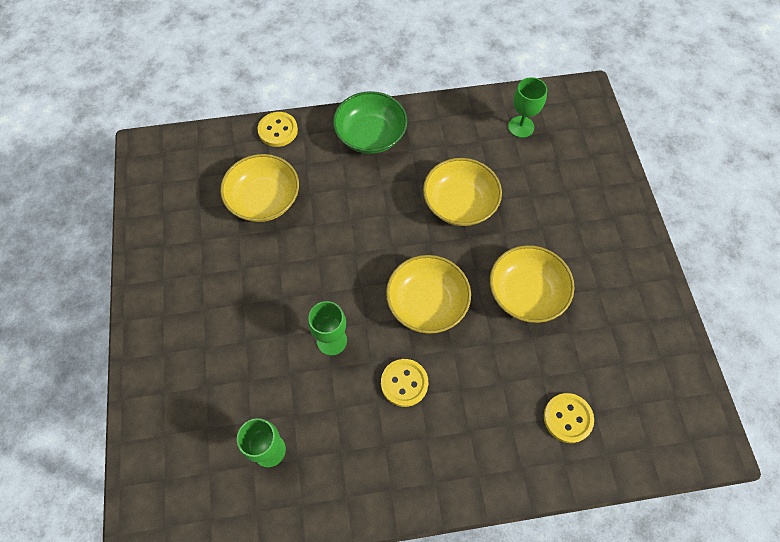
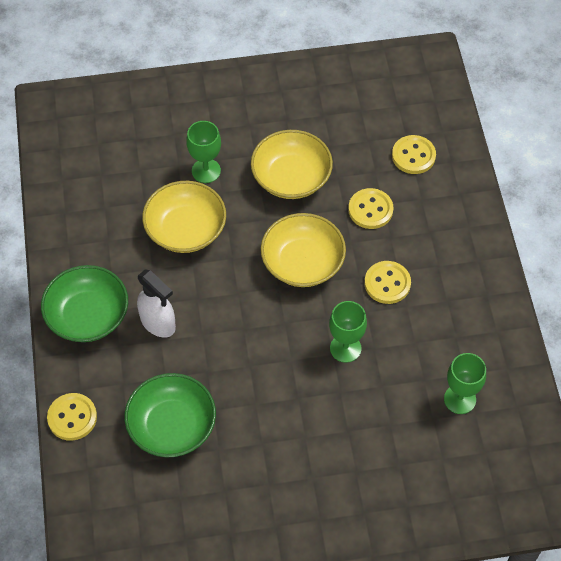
camera: 90 degrees left, 5 degrees down
(264, 199) = (172, 426): yellow bowl -> green bowl
(362, 185) = (158, 323): none -> white spray bottle
(493, 369) = (370, 210): none -> yellow button
(521, 127) = (89, 167): green goblet -> green goblet (206, 171)

